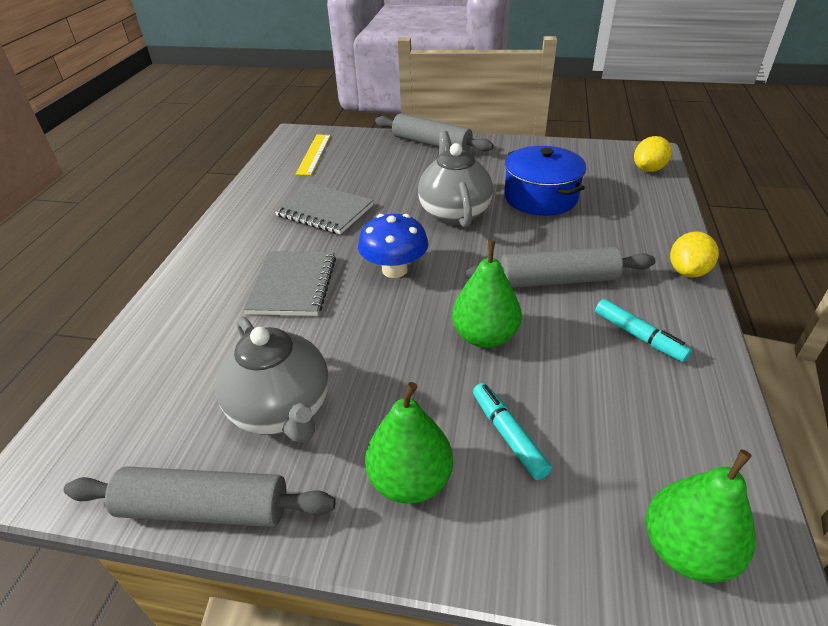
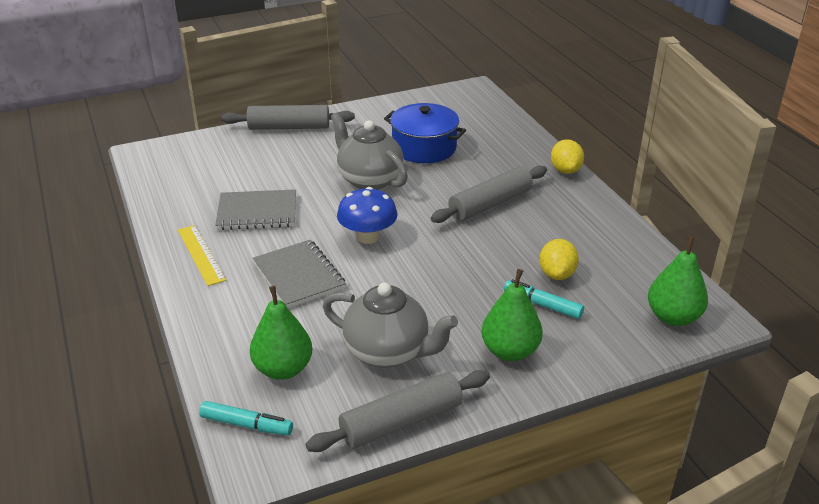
camera: 35 degrees left, 5 degrees down
(314, 154) = (185, 167): yellow ruler -> yellow ruler (201, 254)
(485, 336) = (476, 257): green pear -> green pear (283, 369)
(639, 336) = (568, 221): turquoise marker -> turquoise marker (247, 425)
(648, 169) = (483, 103): yellow lemon -> yellow lemon (557, 274)

